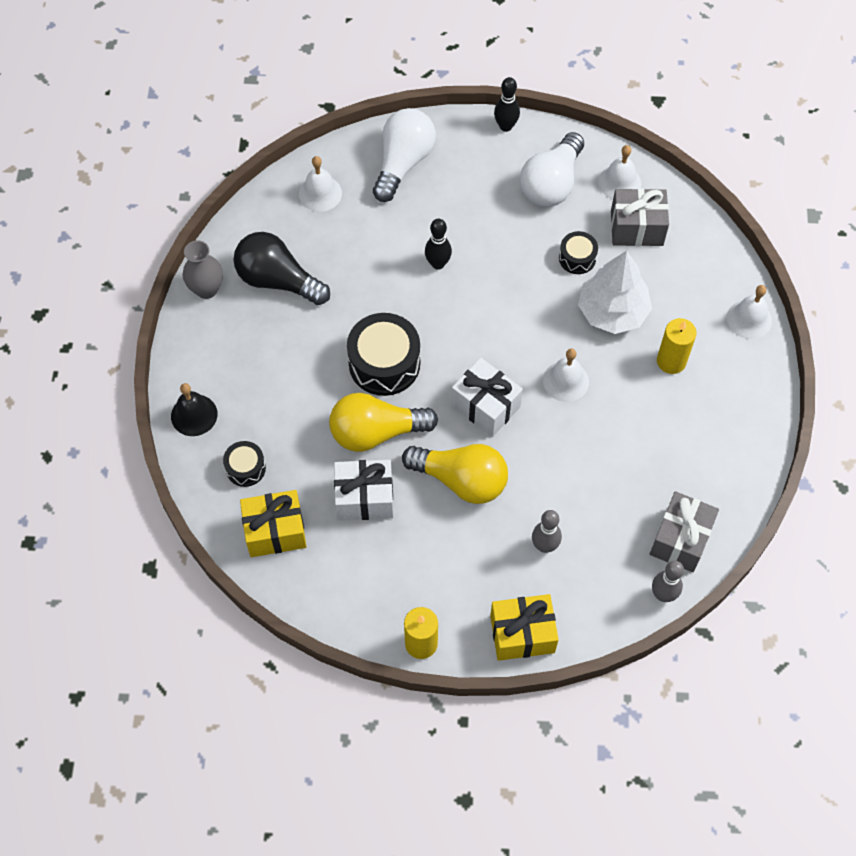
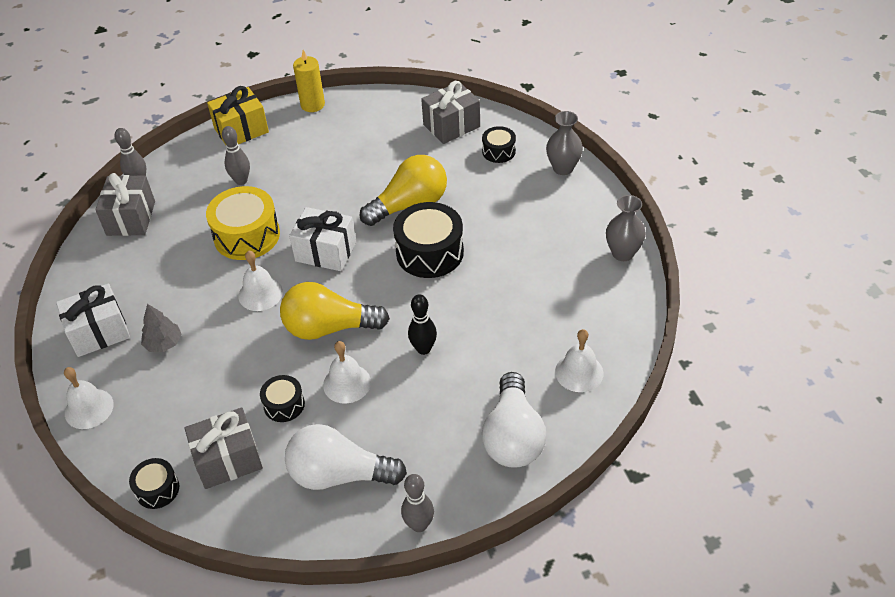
camera: 160 degrees right, 15 degrees down
(194, 415) = (563, 168): black bell -> grey vase
(275, 531) = (451, 125): yellow gift -> grey gift
(277, 280) = (565, 282): black light bulb -> none
(364, 498) = (396, 163): white gift -> white gift (99, 332)
(461, 480) = (324, 198): yellow light bulb -> yellow light bulb (329, 327)
(505, 126) = (419, 525): black bowling pin -> grey bowling pin
(551, 184) = (339, 474): white light bulb -> white light bulb turned 90 degrees counterclockwise
(559, 461) = (247, 235): none -> yellow drum
(612, 311) = (232, 367): white tree -> none
(619, 182) = (261, 505): white bell -> white bell (347, 383)
(671, 361) = (163, 343): yellow candle -> grey tree
(699, 225) = (157, 489): none -> black drum

